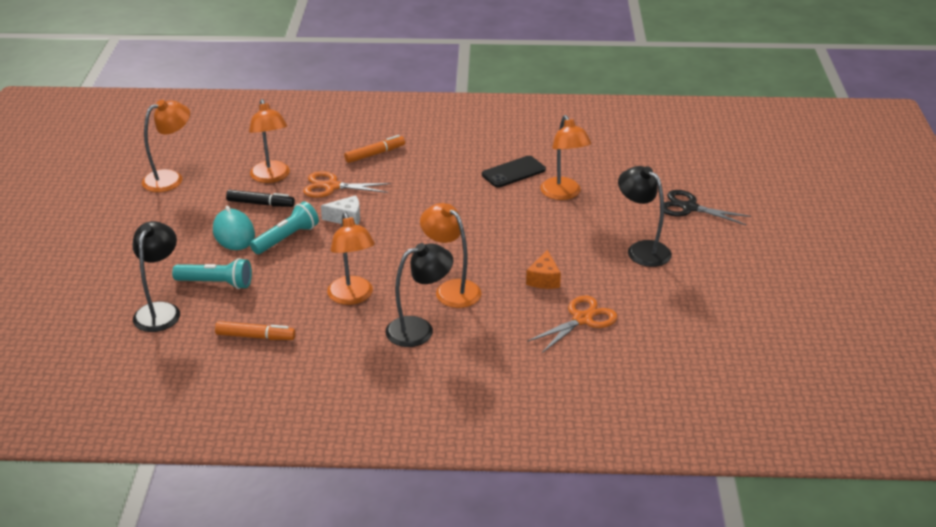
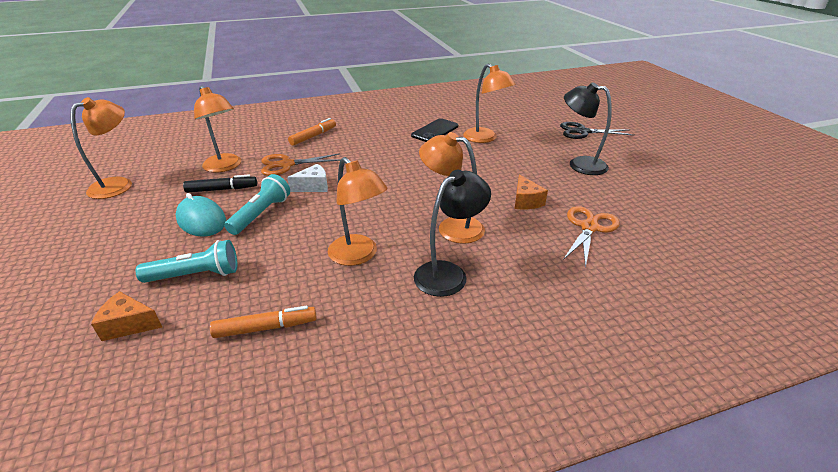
camera: 20 degrees left, 0 degrees up
(160, 311) = (129, 325): black lamp -> orange cheese

